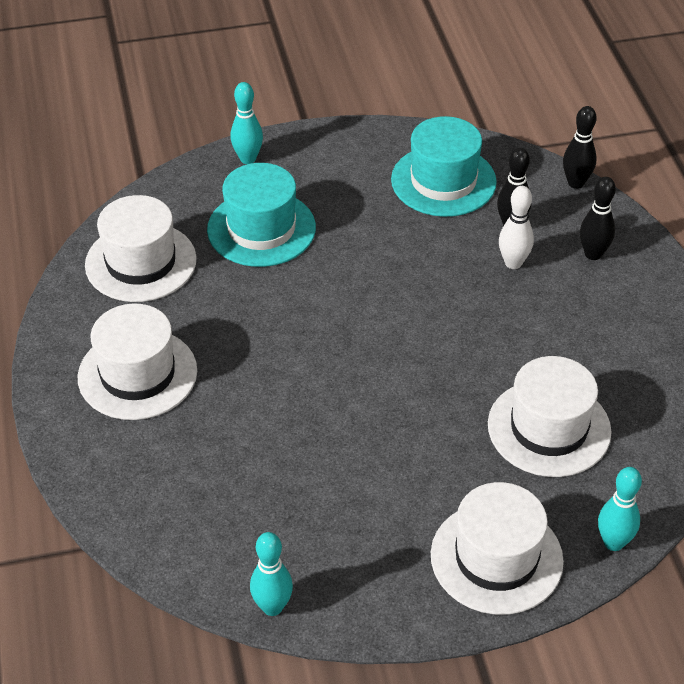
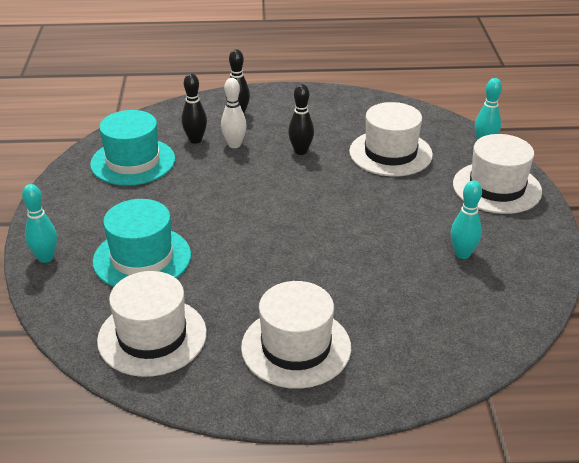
camera: 80 degrees left, 10 degrees down
(272, 607) = (543, 289): turquoise bowling pin -> turquoise bowling pin (462, 254)
(576, 183) = (165, 109): black bowling pin -> black bowling pin (301, 151)

